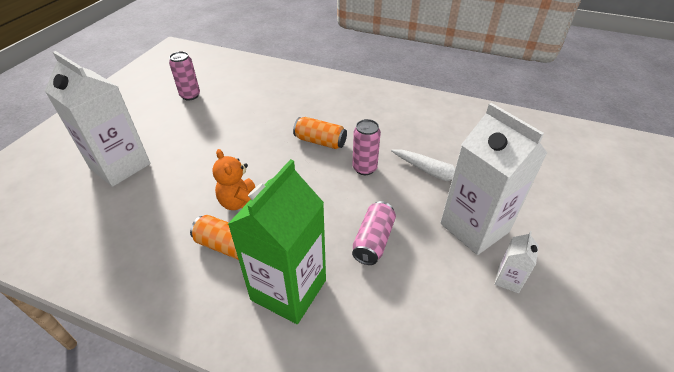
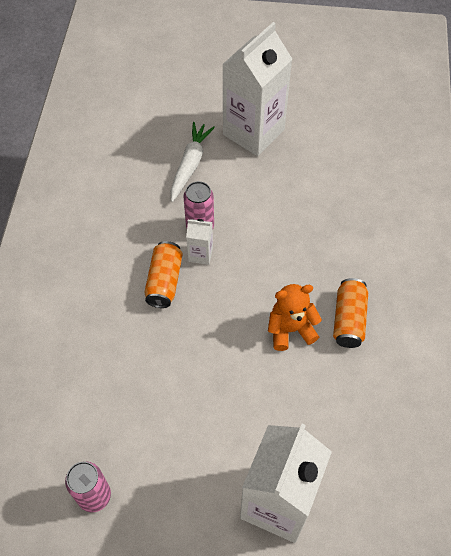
camera: 105 degrees left, 15 degrees up
(241, 203) = (290, 329): orange teddy bear -> orange teddy bear turned 150 degrees counterclockwise
(288, 290) = (372, 253): green carton -> none
(373, 241) = (296, 202): pink can -> none
(508, 279) = (301, 110): white carton -> white carton (200, 254)

